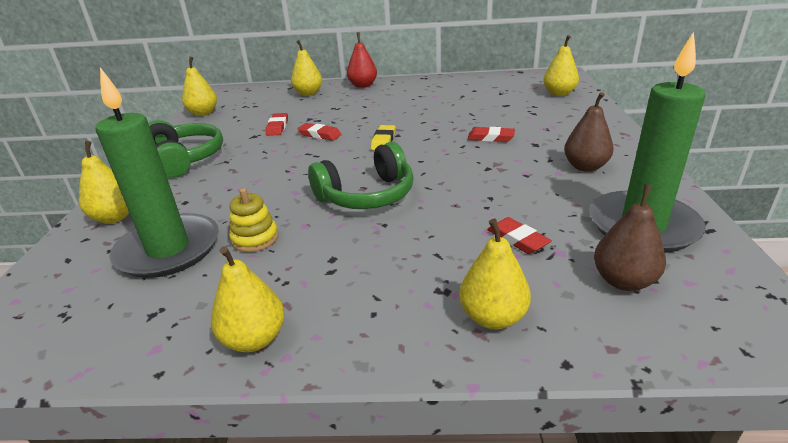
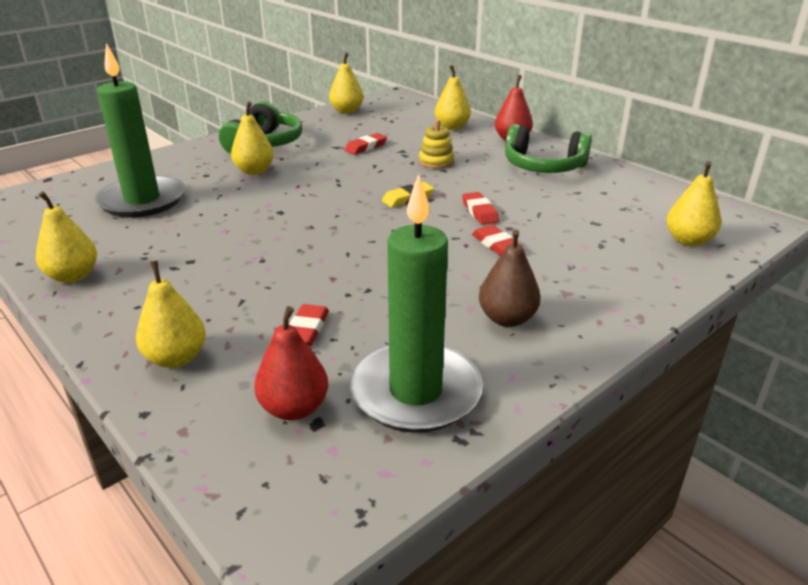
camera: 45 degrees right, 0 degrees up
(115, 217) = (161, 165): yellow pear -> yellow pear (254, 171)
(255, 238) = (186, 221): yellow stacking toy -> yellow stacking toy (436, 162)
(320, 135) = (377, 168): red eraser -> red eraser (479, 212)
(367, 195) = (299, 233): green headphones -> green headphones (543, 166)
(623, 281) = (294, 408): brown pear -> red pear

